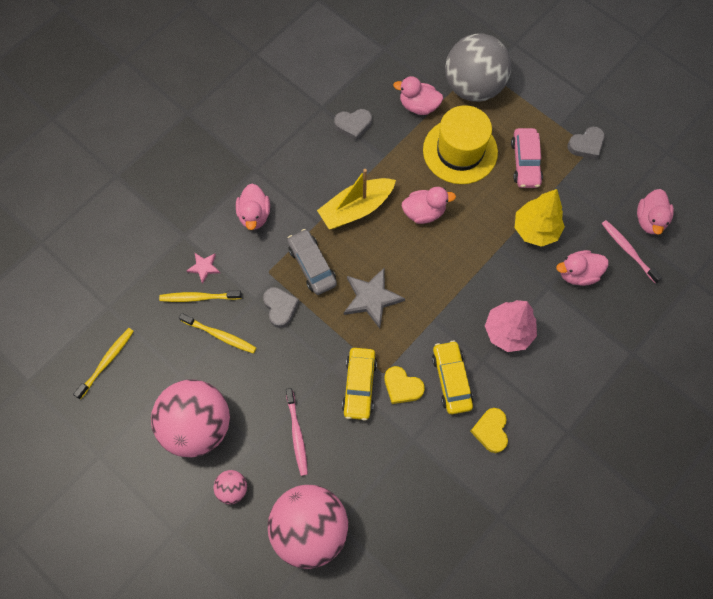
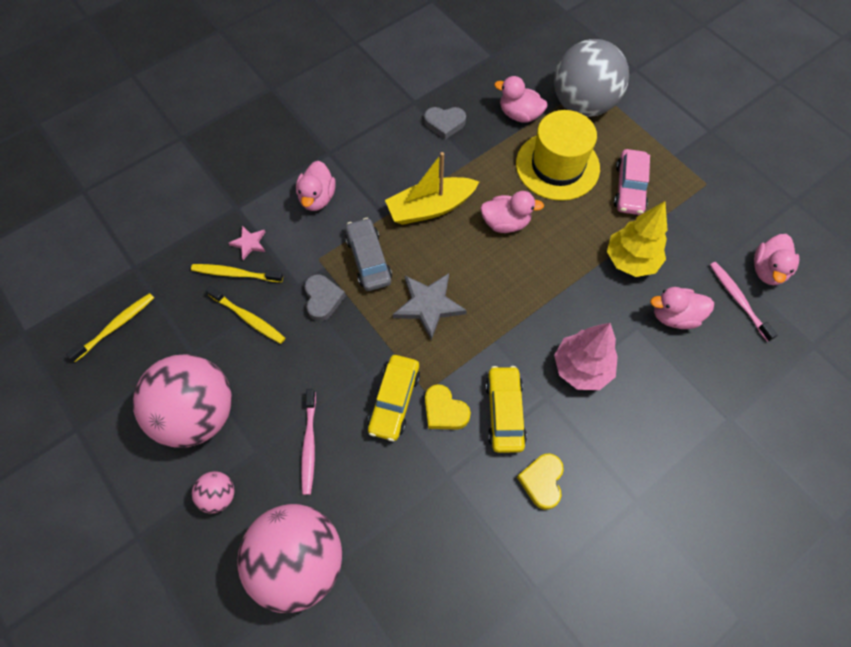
camera: 10 degrees right, 5 degrees down
(586, 145) = (702, 180): grey heart -> none

